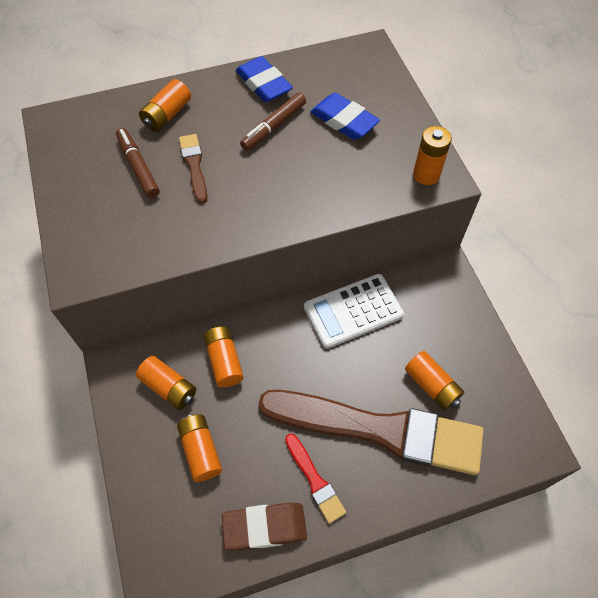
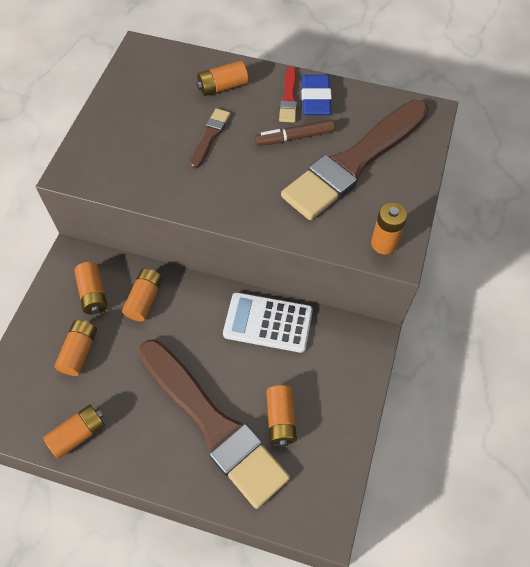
camera: 35 degrees right, 0 degrees up
(138, 167) = (170, 116): brown marker -> none
(264, 527) = (78, 434): brown eraser -> orange battery
(315, 480) = (137, 427): red brush -> red brush (289, 98)
(344, 121) = (354, 162): blue eraser -> brown brush

